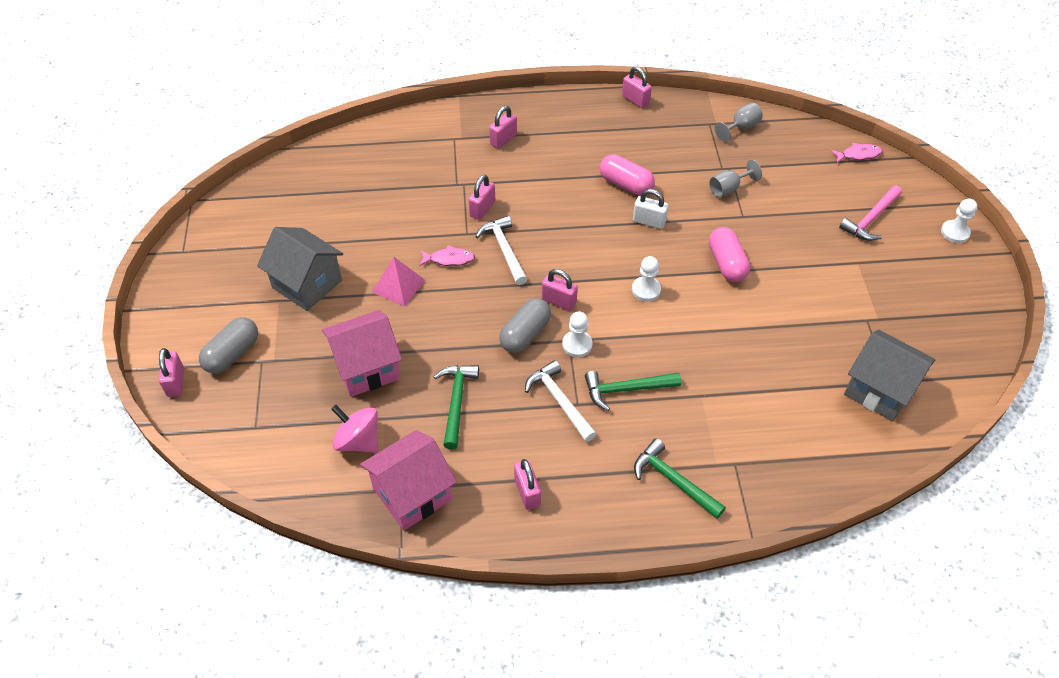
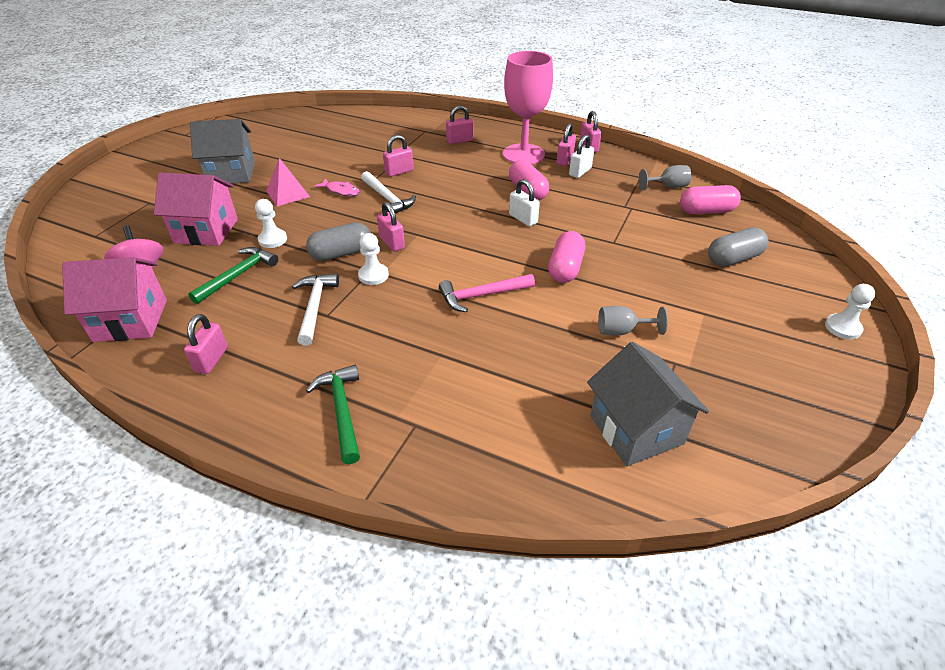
camera: 30 degrees right, 10 degrees down
(176, 382) = (86, 194): pink padlock -> pink padlock (565, 160)
(232, 354) = (138, 192): grey capsule -> grey capsule (733, 259)
(307, 284) = (231, 173): grey house -> grey house turned 75 degrees counterclockwise
(504, 250) = (387, 199): white hammer -> white hammer turned 135 degrees clockwise
(582, 135) = (523, 154): none -> pink goblet
(626, 389) = (379, 322): green hammer -> none
(646, 290) = (472, 261): white pawn -> white pawn (273, 239)
(652, 139) = (580, 172): none -> white padlock
(728, 189) = (617, 220): grey goblet -> grey goblet (622, 331)
(791, 146) = (706, 211): none -> pink capsule
(858, 155) = (773, 236): pink fish -> none
(870, 219) = (747, 285): pink hammer -> pink hammer (481, 295)

